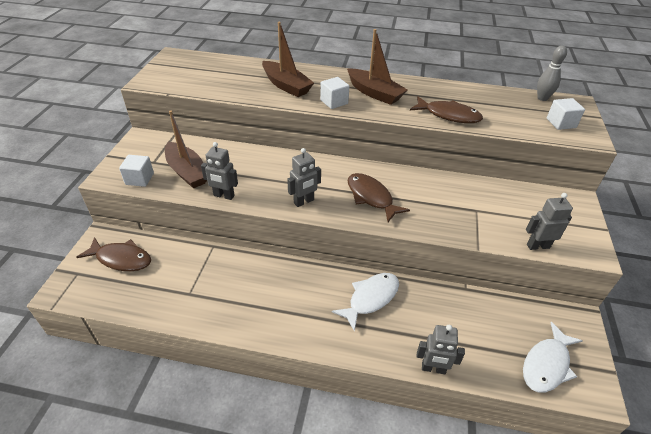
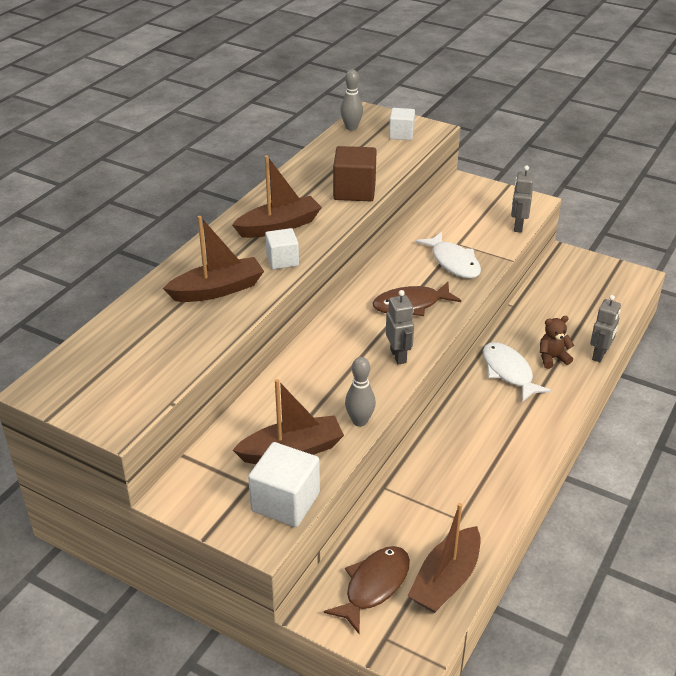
camera: 70 degrees left, 5 degrees down
(128, 296) = (446, 580): none -> brown boat
(139, 179) = (285, 502): white cube -> white cube, size x1.56
(224, 196) = (359, 421): grey robot -> grey bowling pin
(406, 329) = (552, 358): none -> brown teddy bear
(449, 115) = (354, 191): brown fish -> brown cube
(547, 364) = (607, 290): white fish -> white fish (453, 262)

